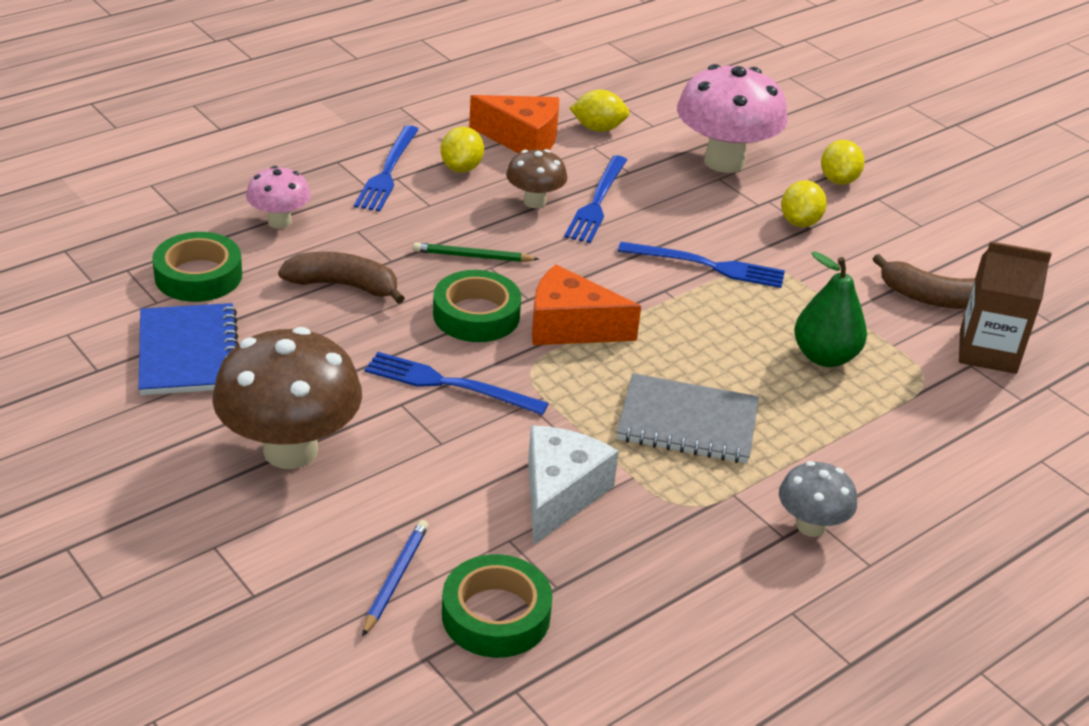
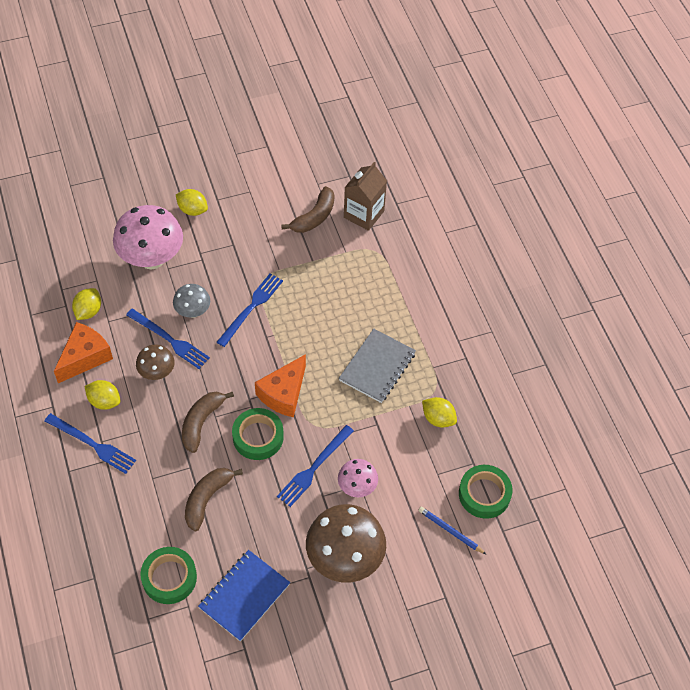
camera: 70 degrees left, 20 degrees up
(188, 353) = (244, 596): blue notebook -> blue notebook turned 60 degrees counterclockwise
(279, 222) = (127, 520): pink mushroom -> pink mushroom (357, 487)
(472, 256) = (201, 422): green pencil -> brown banana
(560, 494) = (412, 442): white cheese -> none
(800, 222) = (226, 246): yellow lemon -> yellow lemon (438, 418)
(811, 526) = (462, 344): grey mushroom -> grey mushroom (193, 312)
(824, 356) = (345, 286): green pear -> none

